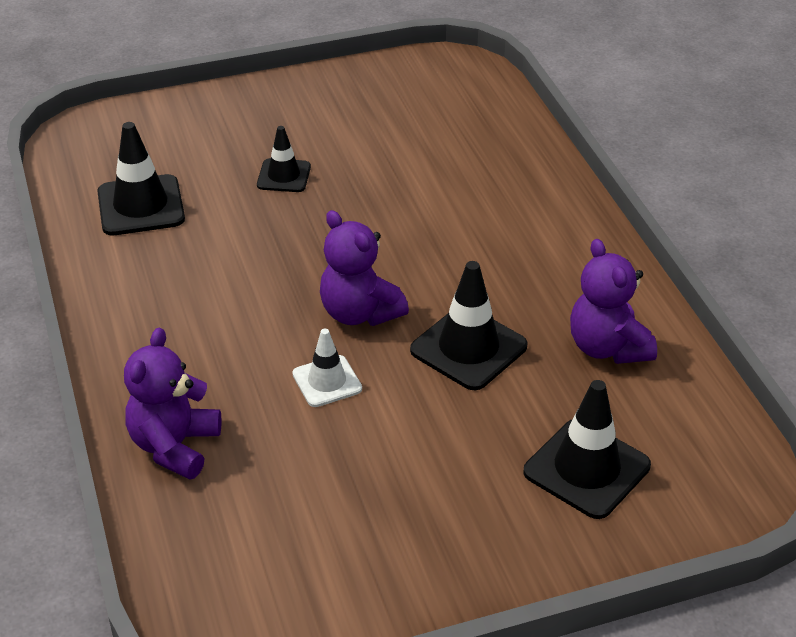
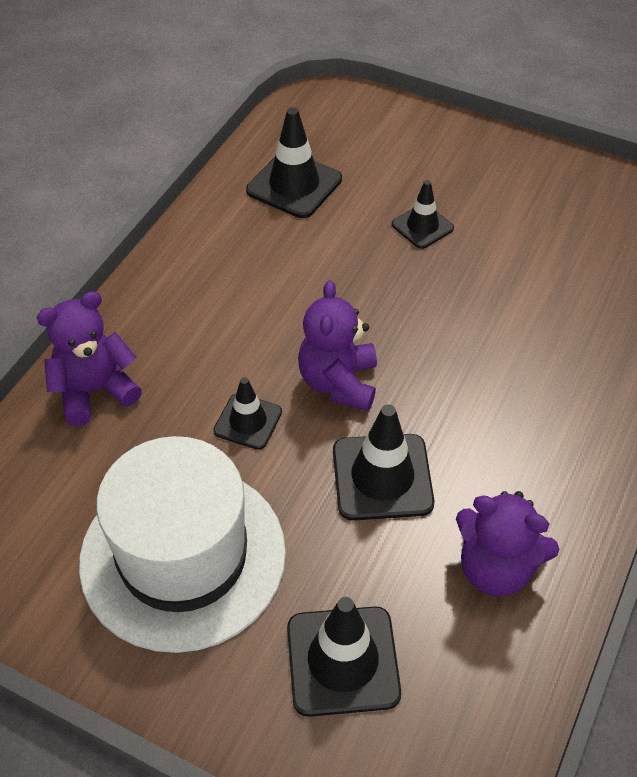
camera: 45 degrees right, 10 degrees up
(327, 381) = (248, 421): white traffic cone -> black traffic cone
(398, 495) = (183, 556): none -> white hat
(607, 347) = (496, 568): purple teddy bear -> purple teddy bear turned 90 degrees counterclockwise

